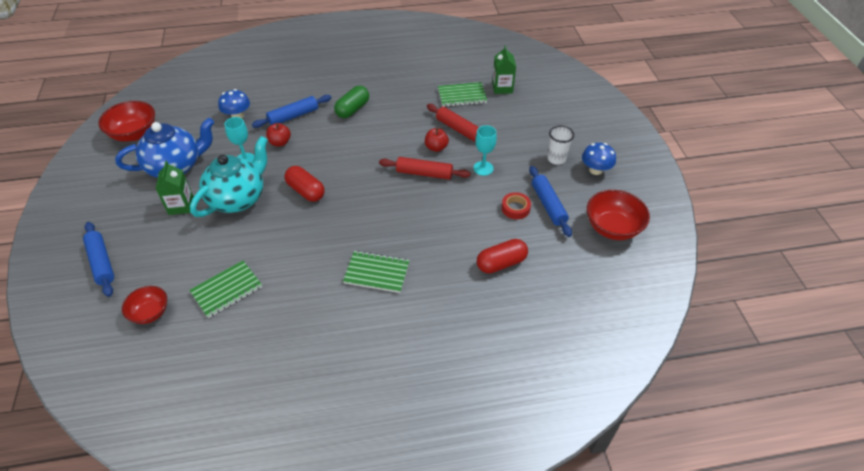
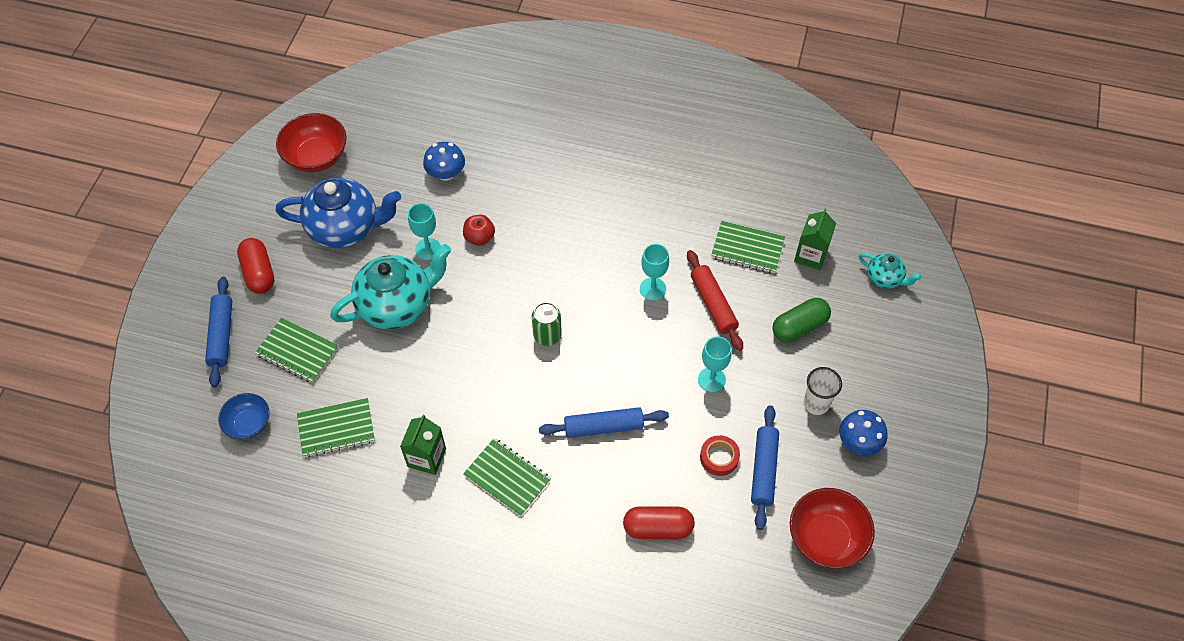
camera: 25 degrees right, 10 degrees up
(150, 313) = (249, 424): red bowl -> blue bowl
(171, 252) = (297, 351): none -> green notebook
(181, 205) = (330, 289): green carton -> green carton (426, 457)
(293, 116) = (513, 200): blue rolling pin -> blue rolling pin (603, 427)
(306, 191) = (478, 326): red capsule -> red capsule (259, 273)
(353, 109) = (592, 217): green capsule -> green capsule (799, 327)
(358, 180) = (547, 335): none -> green can
(415, 134) = (652, 289): none -> turquoise goblet
(424, 173) = (633, 357): red rolling pin -> none
(436, 148) = (668, 322): red apple -> none
(552, 85) = (884, 278): none -> turquoise teapot

